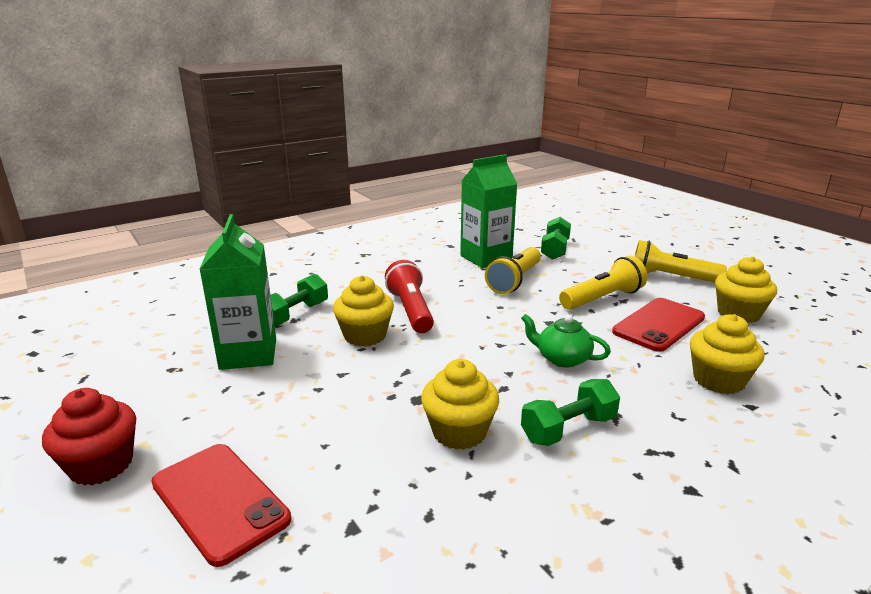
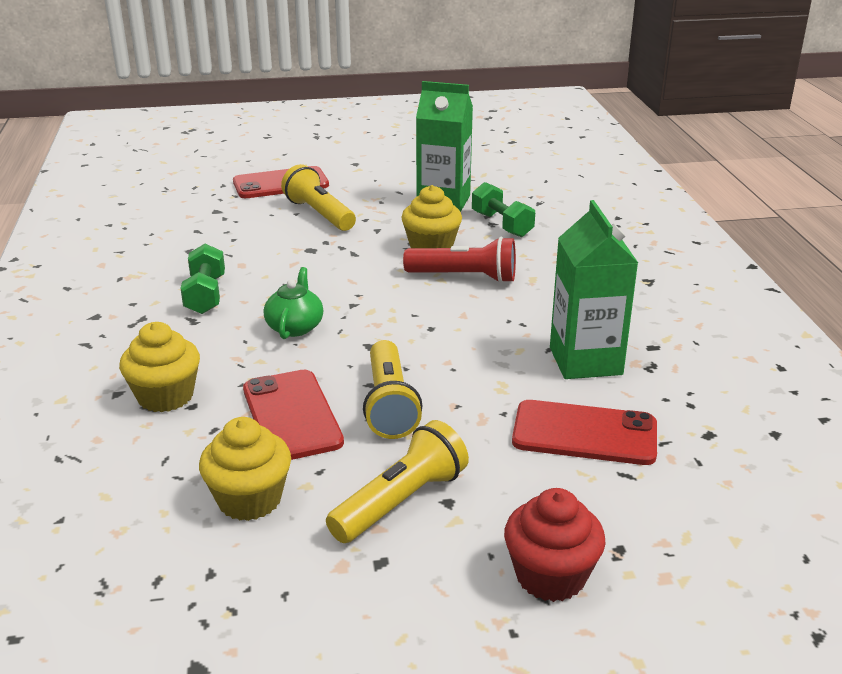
camera: 115 degrees right, 5 degrees up
(101, 465) = (349, 160): red cupcake -> red cupcake (550, 576)
(459, 432) = (254, 255): yellow cupcake -> none
(514, 281) = (492, 359): yellow flashlight -> yellow flashlight (319, 214)
(555, 250) = (584, 433): green dumbbell -> red phone
(562, 358) = (295, 327): green teapot -> green teapot turned 45 degrees counterclockwise

